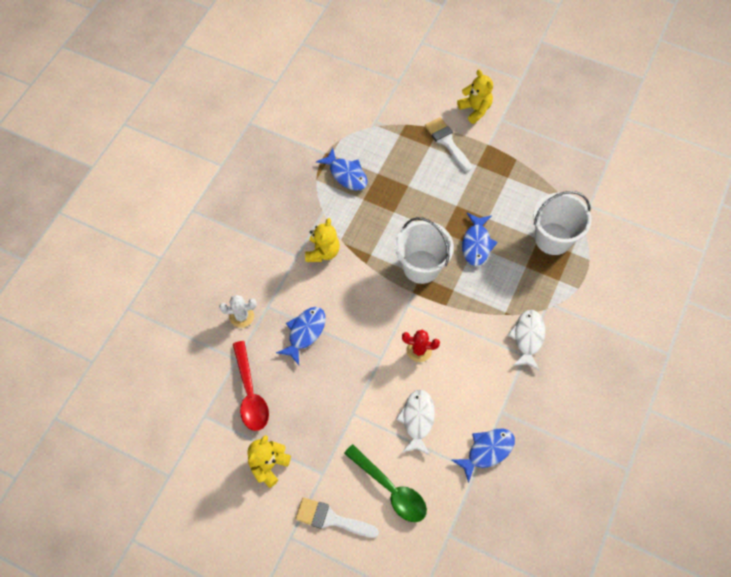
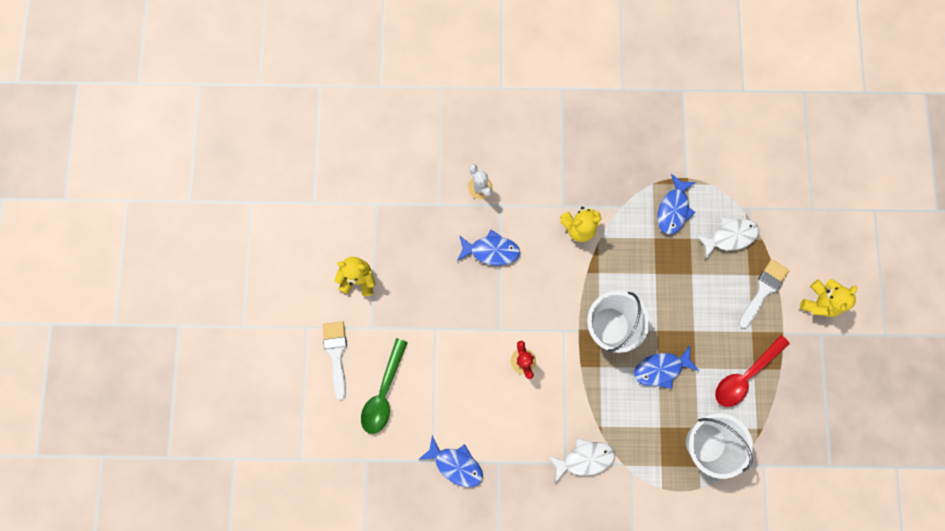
camera: 65 degrees right, 15 degrees up
(250, 393) = (413, 231): red spoon -> red spoon (745, 375)
(417, 420) = (456, 389): white fish -> white fish (730, 236)

